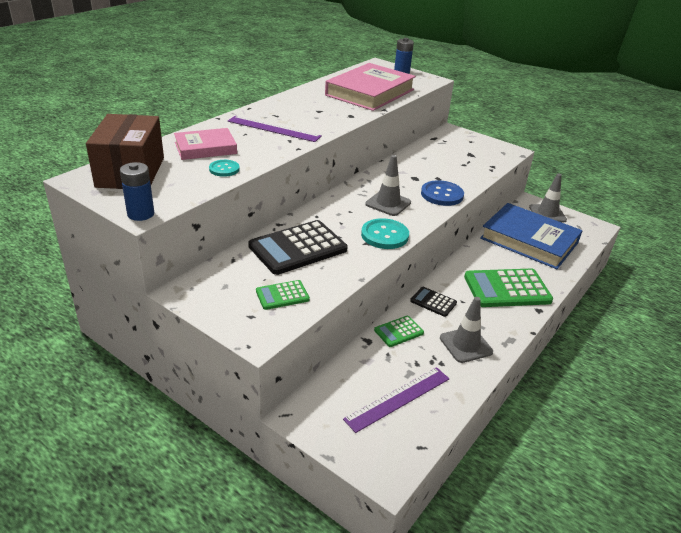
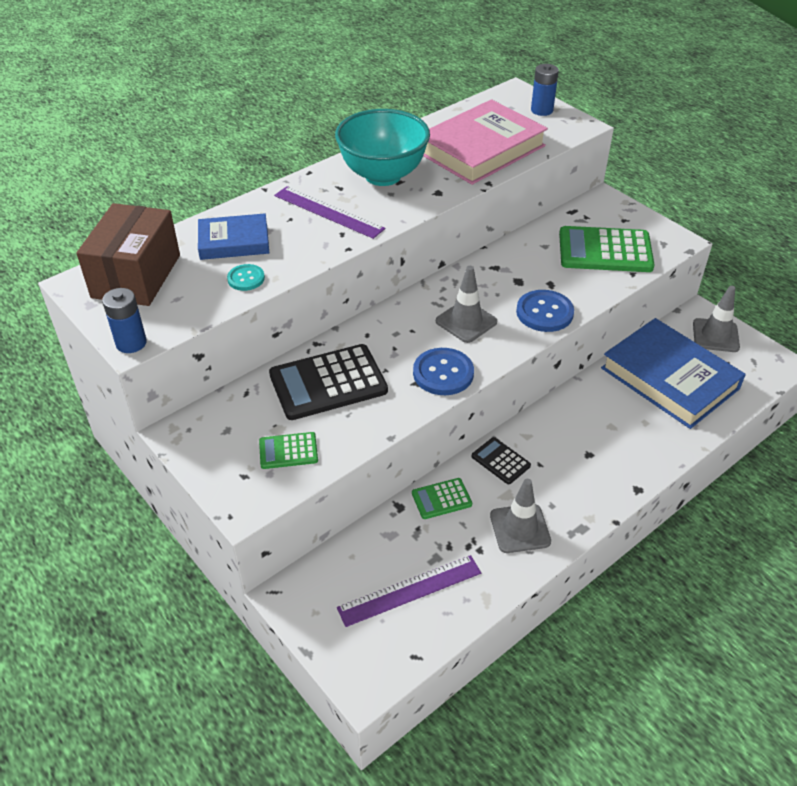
camera: 15 degrees right, 10 degrees up
(205, 148) = (234, 241): pink book -> blue book
(306, 108) = (383, 175): none -> turquoise bowl
(384, 235) = (443, 373): turquoise button -> blue button
(507, 289) = (607, 452): green calculator -> green calculator (605, 251)

